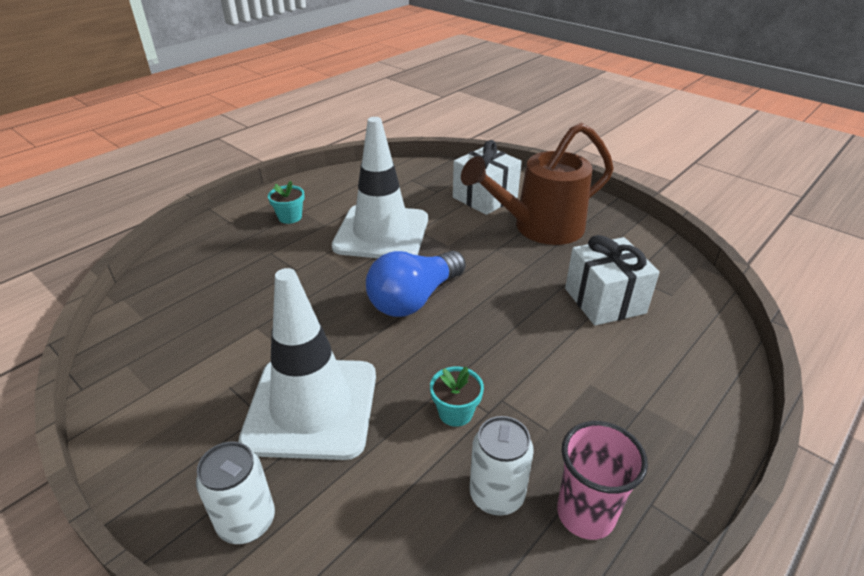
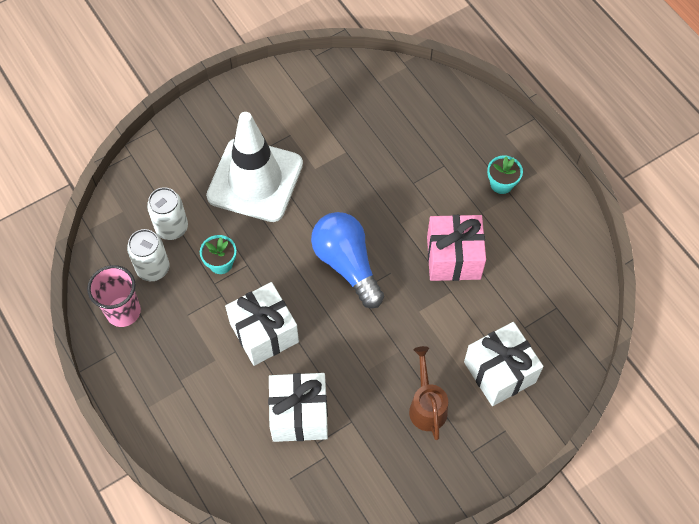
camera: 105 degrees right, 25 degrees up
(247, 521) = (185, 143): white can -> white can (172, 228)
(381, 233) = (453, 258): white traffic cone -> pink gift
(530, 347) = (264, 333): none -> white gift
(539, 228) = (427, 406): brown watering can -> brown watering can, size x0.52

